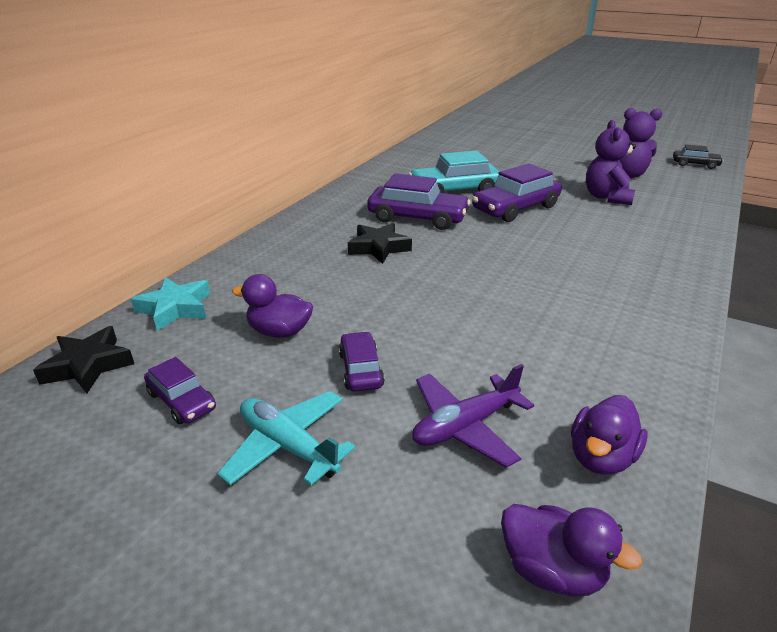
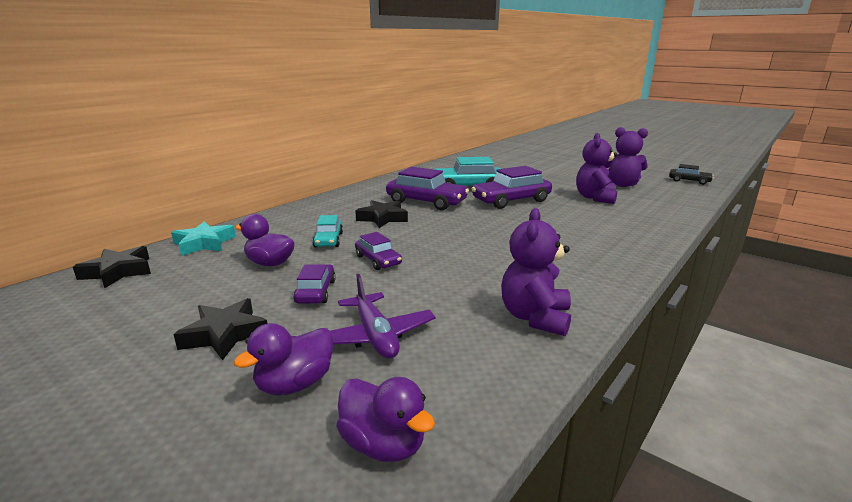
camera: 10 degrees right, 10 degrees down
(182, 401) = (167, 298): purple car -> purple car (378, 260)
(288, 446) = (225, 334): turquoise plane -> black star
(331, 288) = (328, 240): none -> turquoise car
(465, 426) = (375, 336): purple plane -> purple plane turned 90 degrees counterclockwise
(601, 457) = (479, 370): purple duck -> purple duck (295, 384)
(624, 378) = (535, 318): none -> purple teddy bear

